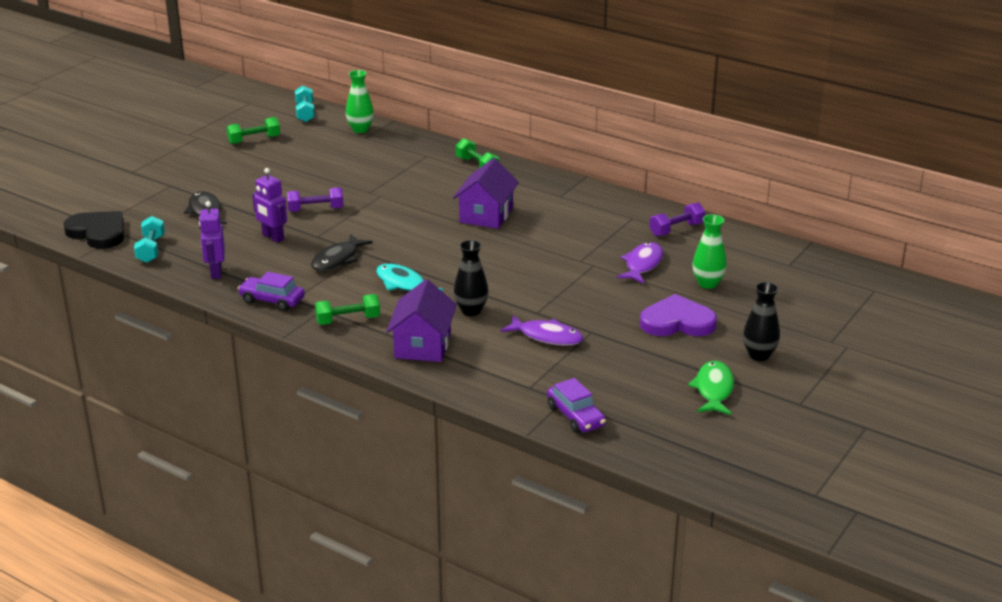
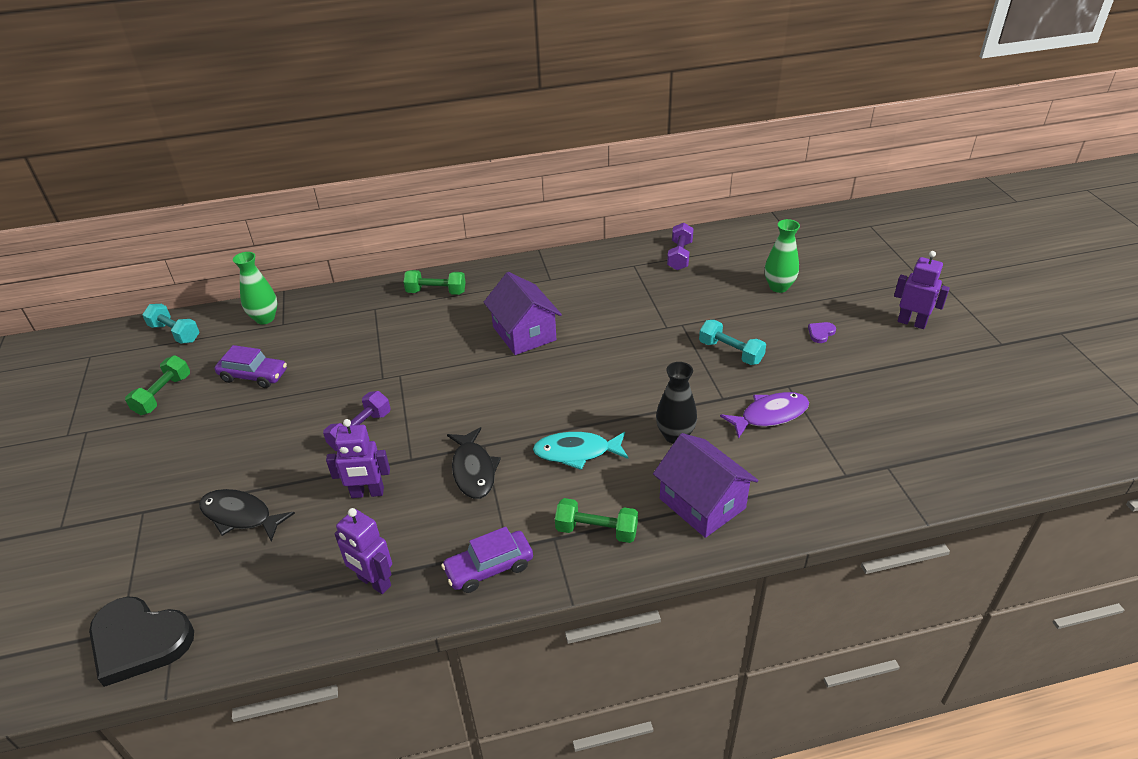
camera: 45 degrees left, 10 degrees up
(98, 232) = (139, 641): black heart -> black heart turned 150 degrees counterclockwise
(151, 249) = (247, 612): turquoise dumbbell -> turquoise dumbbell (730, 352)
(348, 320) = (596, 530): green dumbbell -> green dumbbell turned 75 degrees clockwise
(575, 416) = (921, 474): purple car -> purple car (254, 376)
(642, 264) = (712, 300): purple fish -> none
(677, 322) = (821, 333): purple heart -> purple heart, size x0.41
(713, 389) = (944, 373): green fish -> none
(759, 355) = (911, 323): black vase -> purple robot

